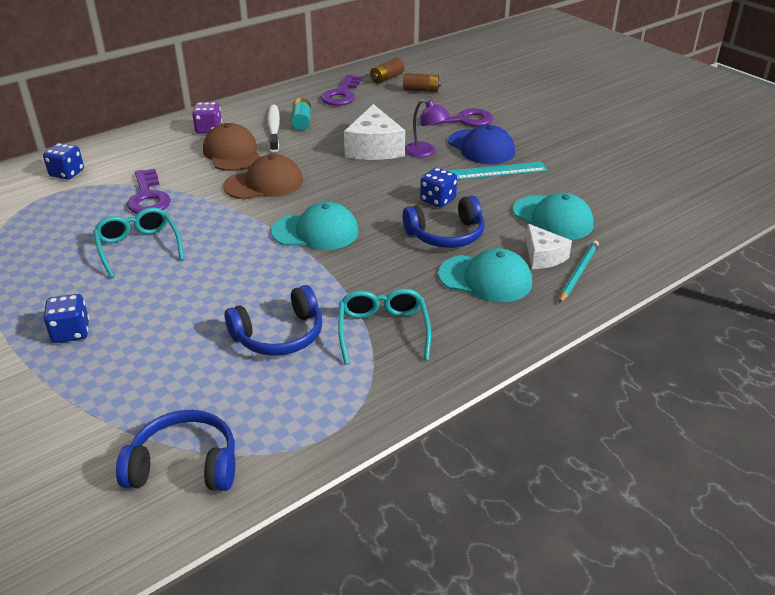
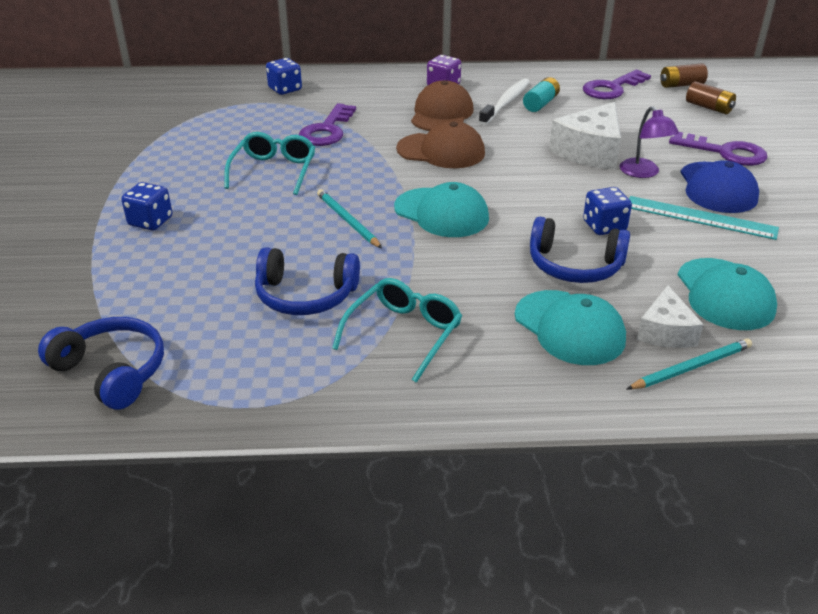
camera: 35 degrees right, 0 degrees up
(248, 265) = (347, 220): none -> turquoise pencil

